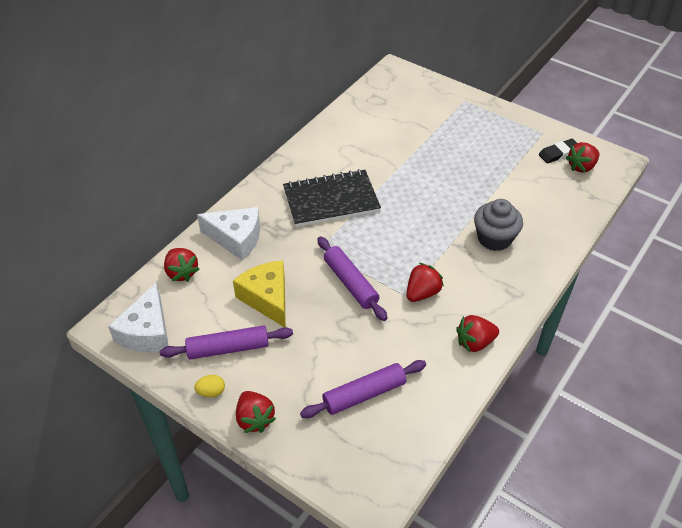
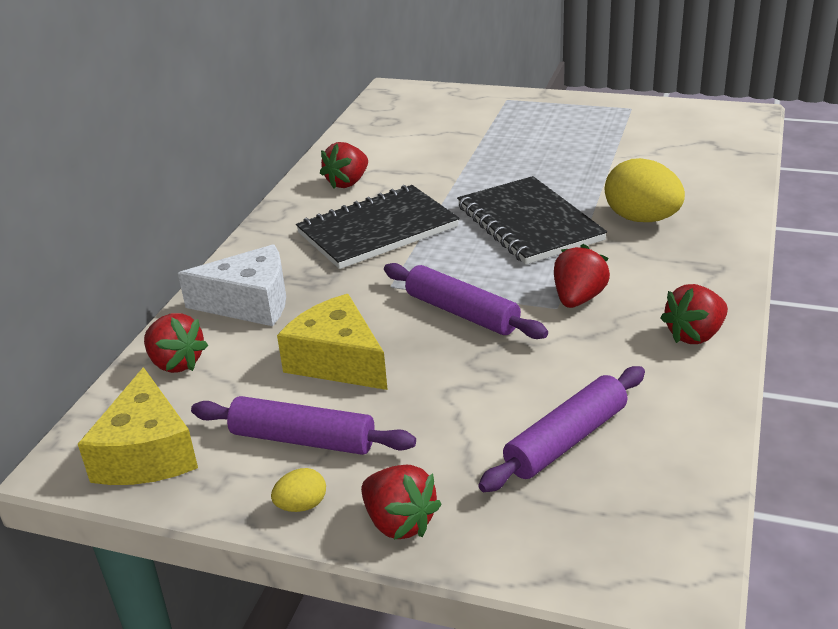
camera: 15 degrees left, 15 degrees down
(147, 332) = (147, 453): white cheese -> yellow cheese
(228, 348) = (303, 439): purple rolling pin -> purple rolling pin turned 45 degrees clockwise
(423, 221) = (529, 223): none -> black notebook
(494, 238) = (641, 219): grey cupcake -> yellow egg
(559, 153) = (667, 122): black eraser -> none
(581, 167) = (705, 128): red strawberry -> red strawberry (347, 183)

